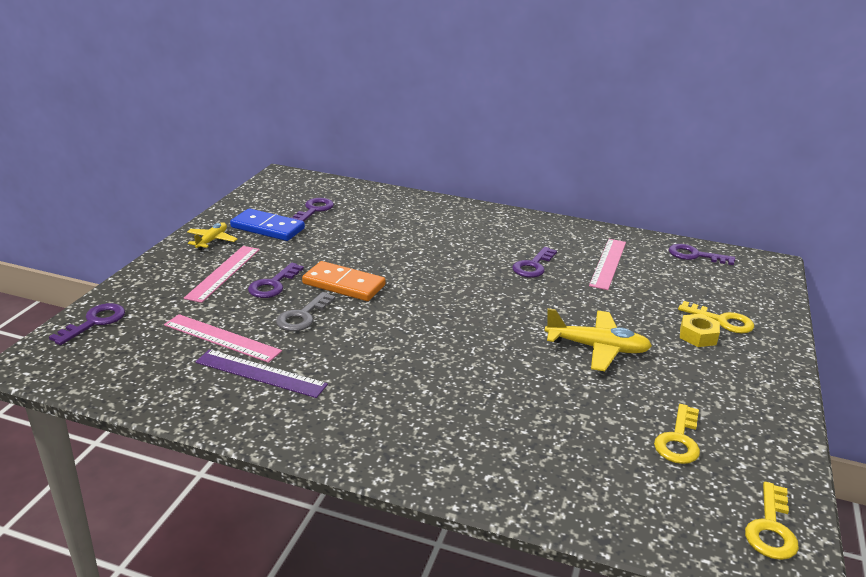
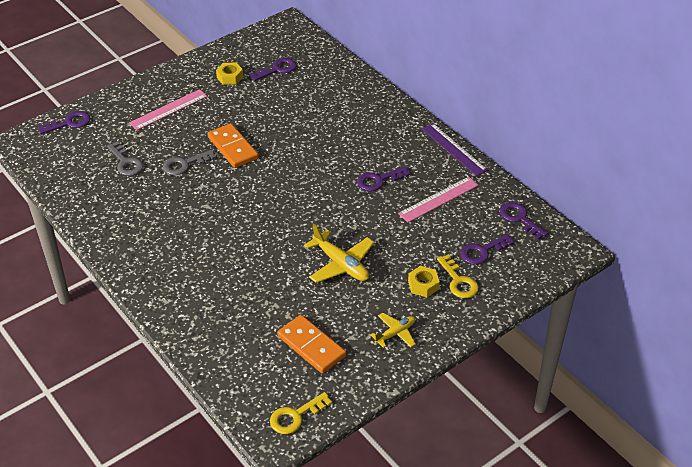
camera: 35 degrees right, 15 degrees up
(212, 240) = (185, 77): yellow plane -> yellow plane (395, 333)
(222, 338) = (126, 162): pink ruler -> grey key
(260, 373) = (125, 197): purple ruler -> purple ruler (453, 149)
(267, 228) = (230, 77): blue domino -> yellow nut
(273, 285) = (189, 131): purple key -> purple key (482, 251)
(678, 440) = (311, 346): yellow key -> orange domino

